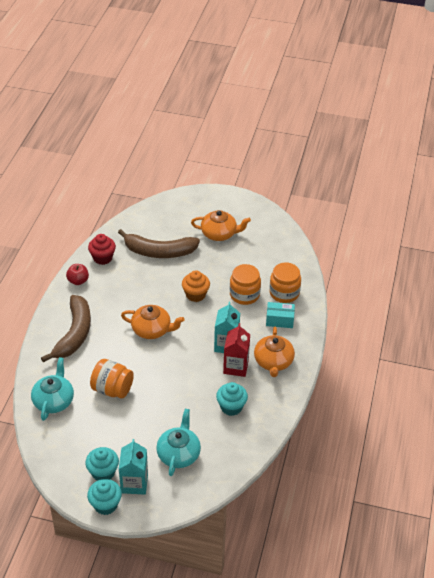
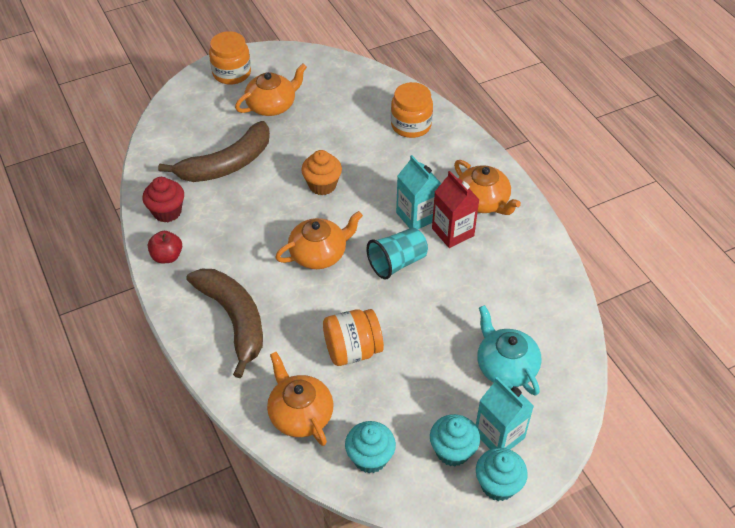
camera: 40 degrees left, 5 degrees up
(54, 400) = (300, 414): turquoise teapot -> orange teapot
(186, 362) = (397, 263): none -> turquoise cup
(231, 407) = (498, 277): turquoise cupcake -> turquoise cupcake (370, 458)
(244, 295) = (373, 152): orange jar -> orange jar (232, 73)
(279, 320) = (439, 155): turquoise box -> none

